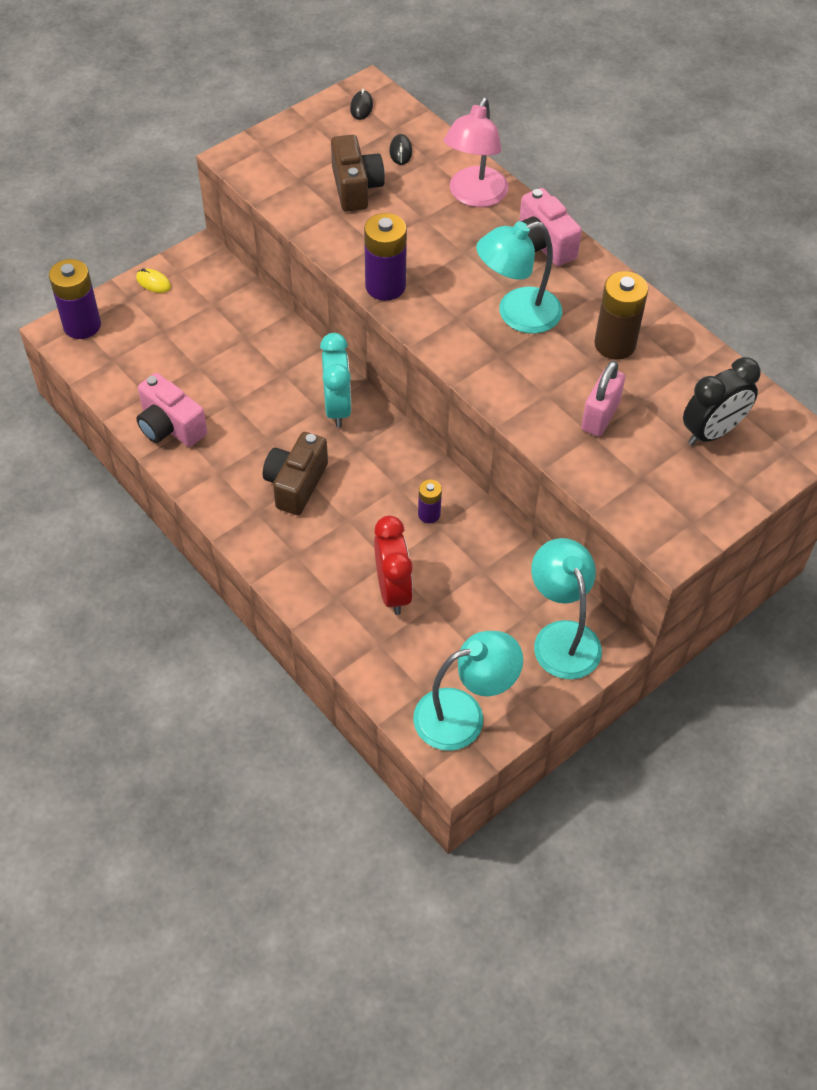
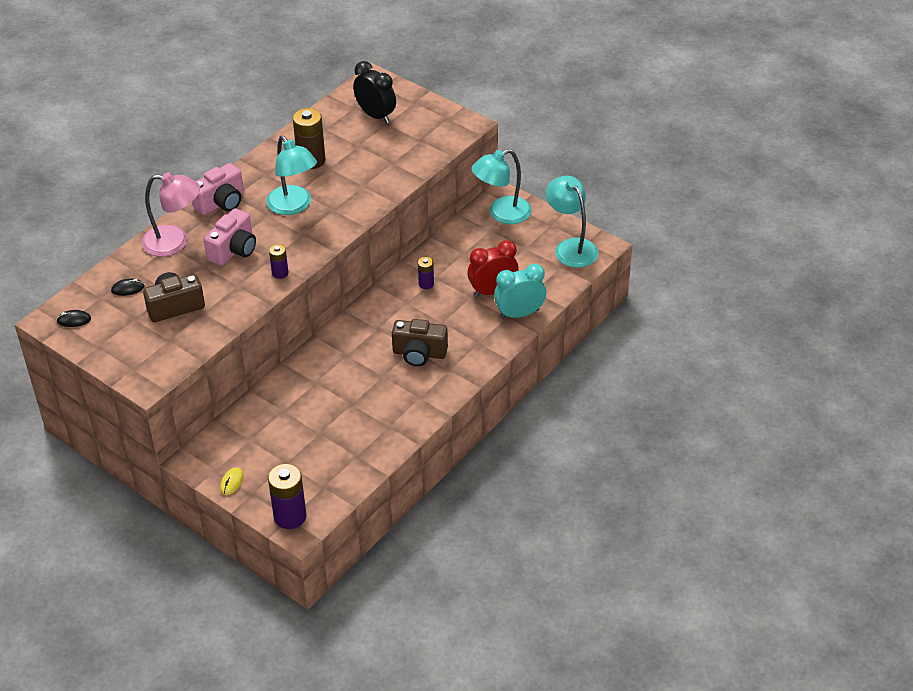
camera: 100 degrees left, 10 degrees down
(170, 427) = (384, 434): pink camera -> pink camera (234, 250)
(337, 408) = (343, 345): turquoise clock -> turquoise clock (519, 314)
(385, 286) = (280, 273): purple battery -> purple battery, size x0.54
(600, 416) = (376, 161): pink padlock -> none

